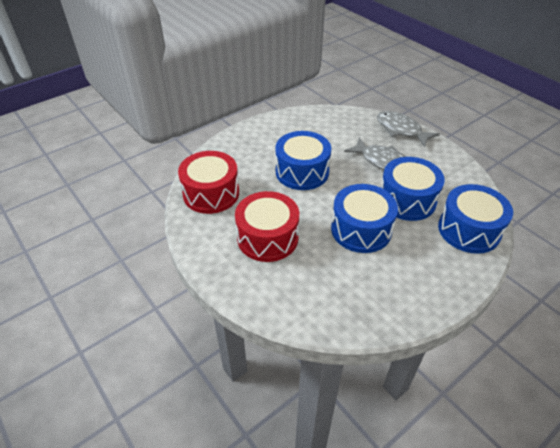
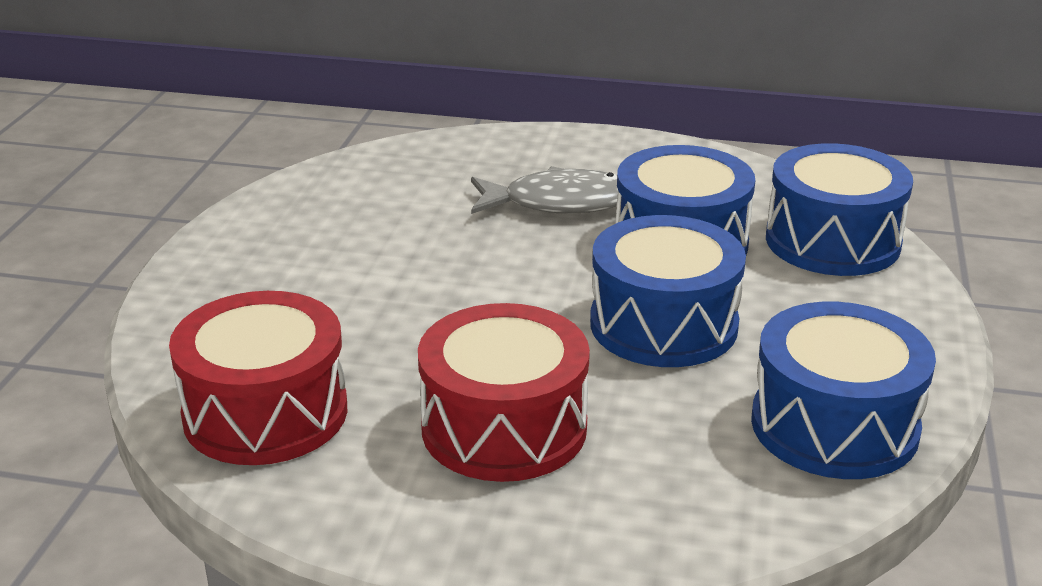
camera: 40 degrees left, 15 degrees down
(302, 172) = (424, 284): blue drum -> blue drum (834, 425)
(401, 130) = (528, 142): grey fish -> none

